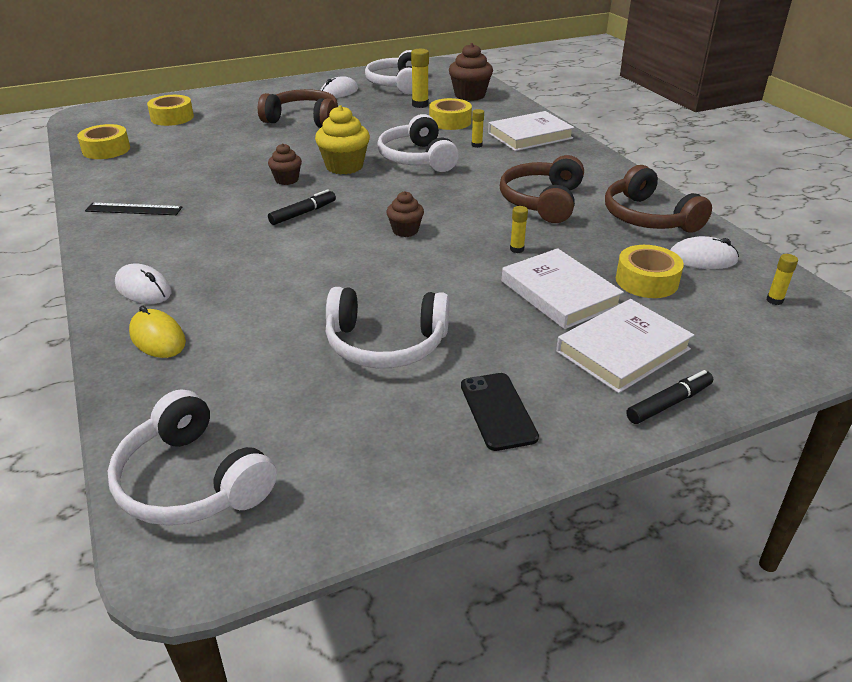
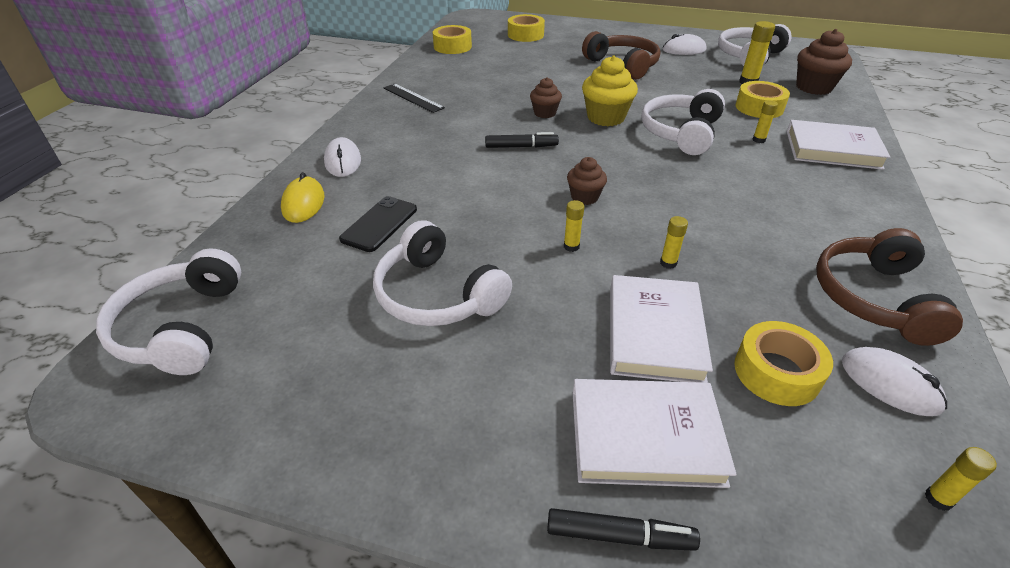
camera: 40 degrees right, 5 degrees up
(440, 267) = (571, 246): none -> yellow glue stick
(498, 411) = (442, 419): black phone -> black phone (379, 224)
(542, 201) = (759, 225): brown headphones -> none

